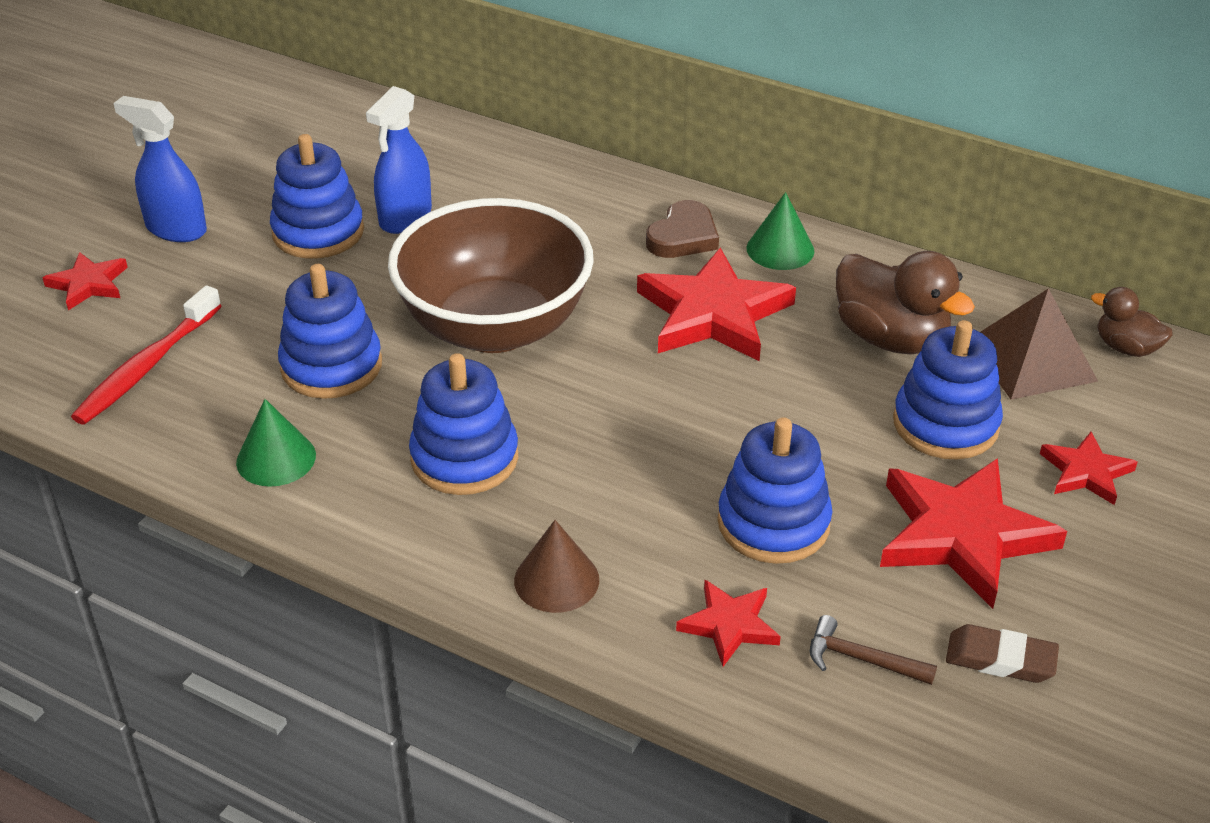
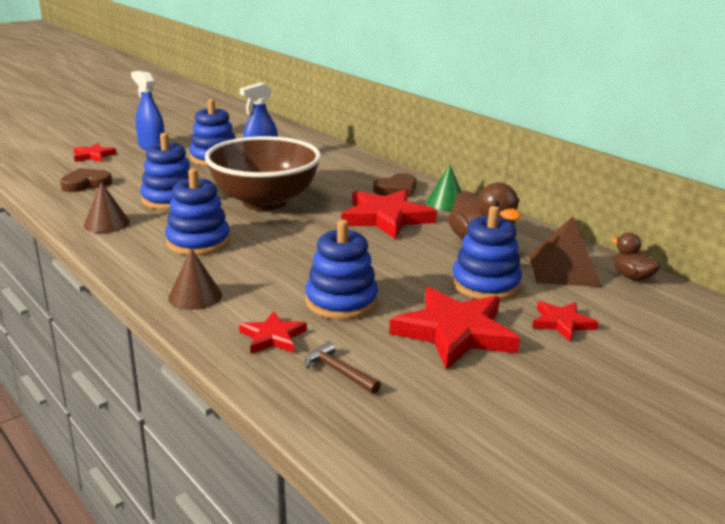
camera: 20 degrees right, 15 degrees down
(147, 367) = (86, 184): red toothbrush -> brown heart
(276, 458) = (107, 223): green cone -> brown cone
(1000, 659) = (430, 394): brown eraser -> none

